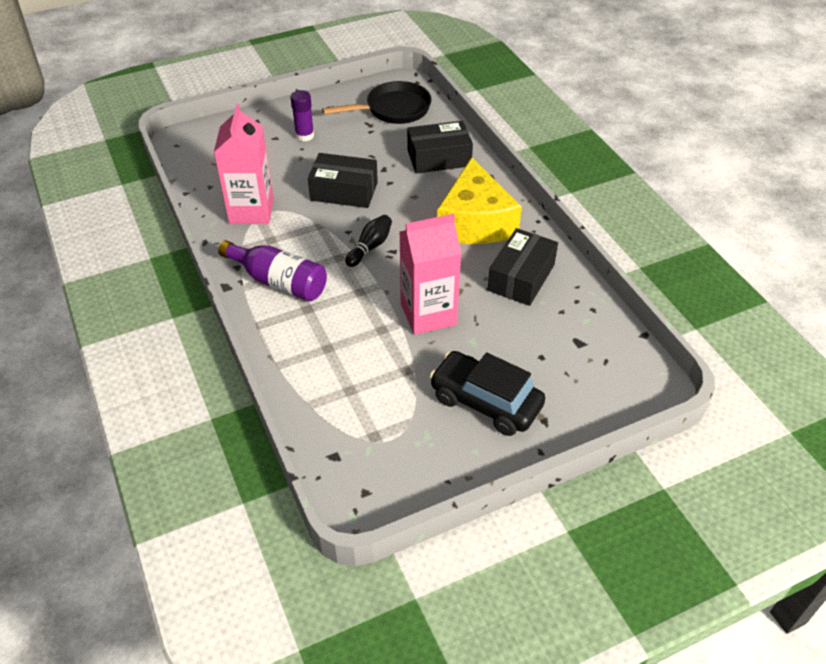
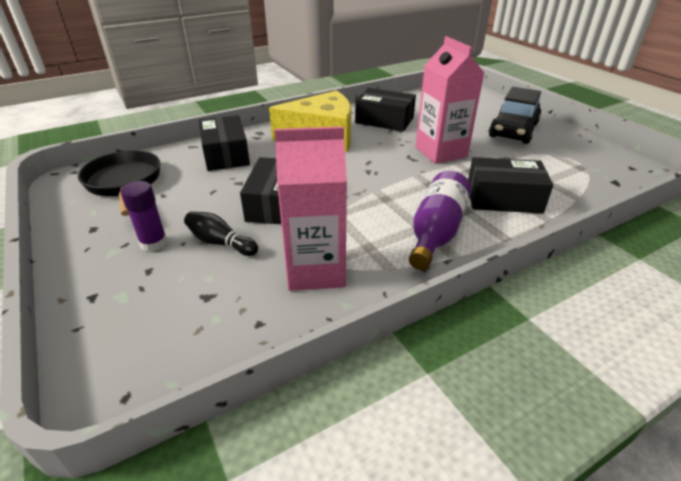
camera: 95 degrees left, 10 degrees down
(321, 341) = (503, 198): none -> black box
(370, 247) = (366, 182): black bowling pin -> black bowling pin (220, 243)

